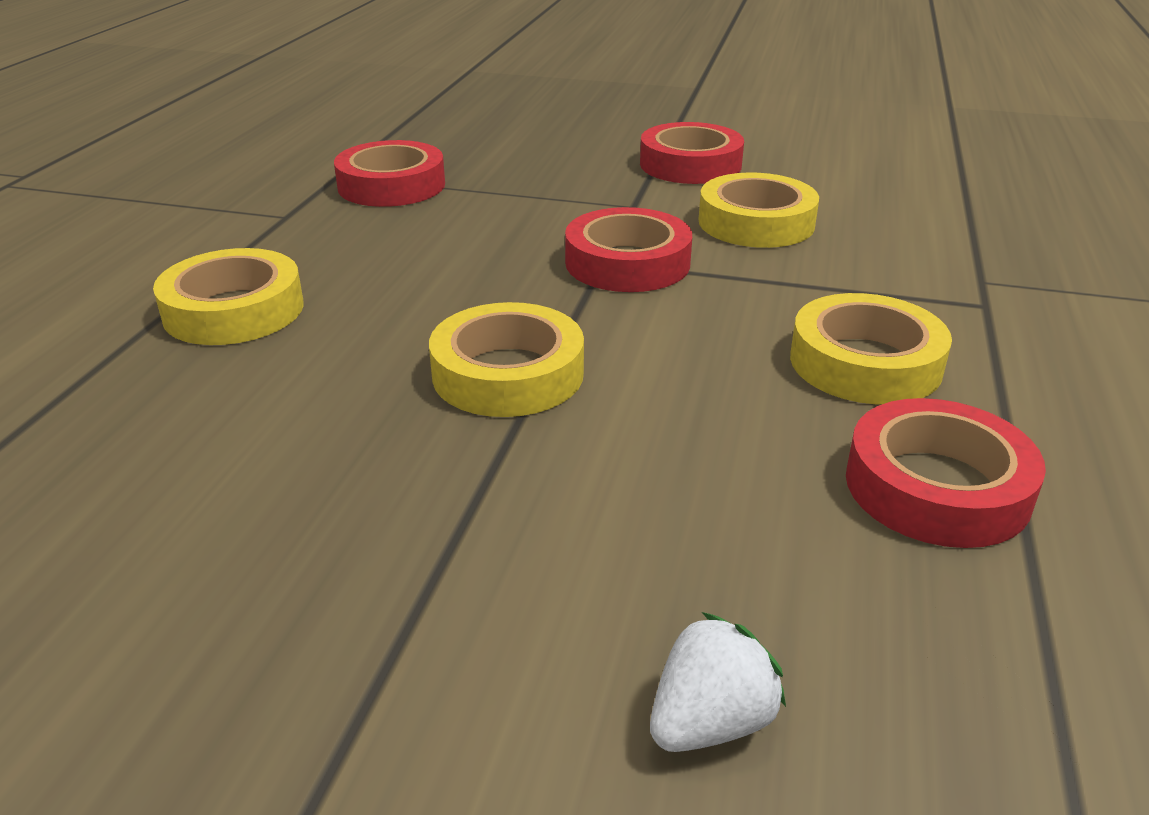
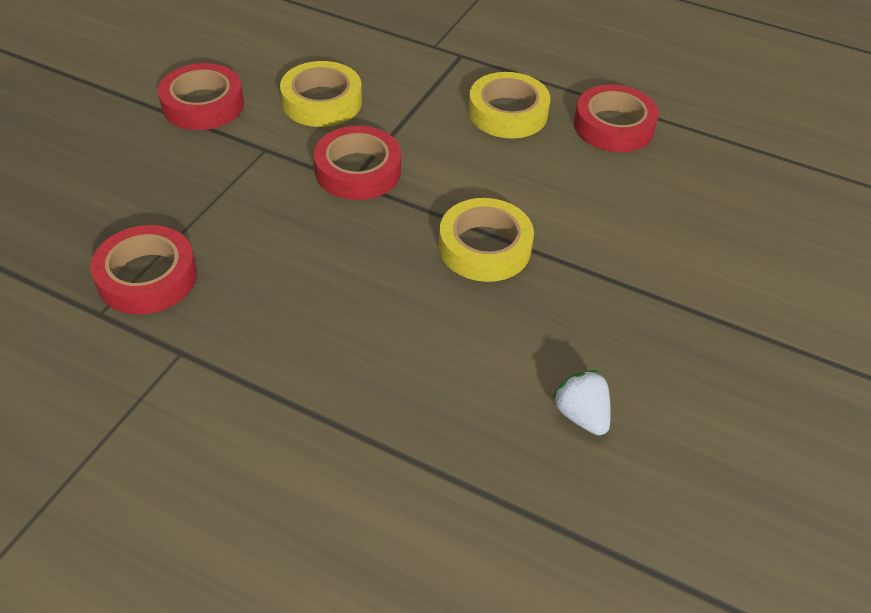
camera: 80 degrees left, 15 degrees up
(234, 310) = (355, 383): yellow tape -> none
(710, 722) = (745, 228): white strawberry -> white strawberry (581, 415)

